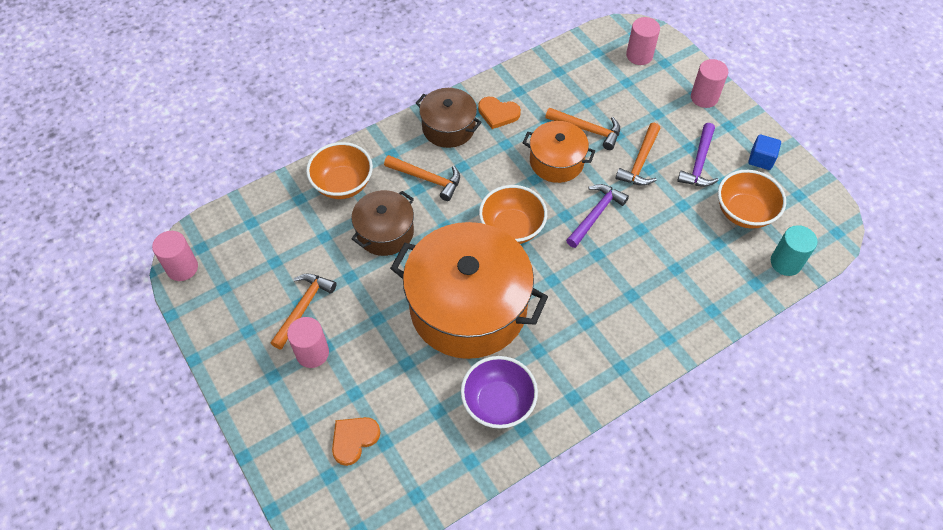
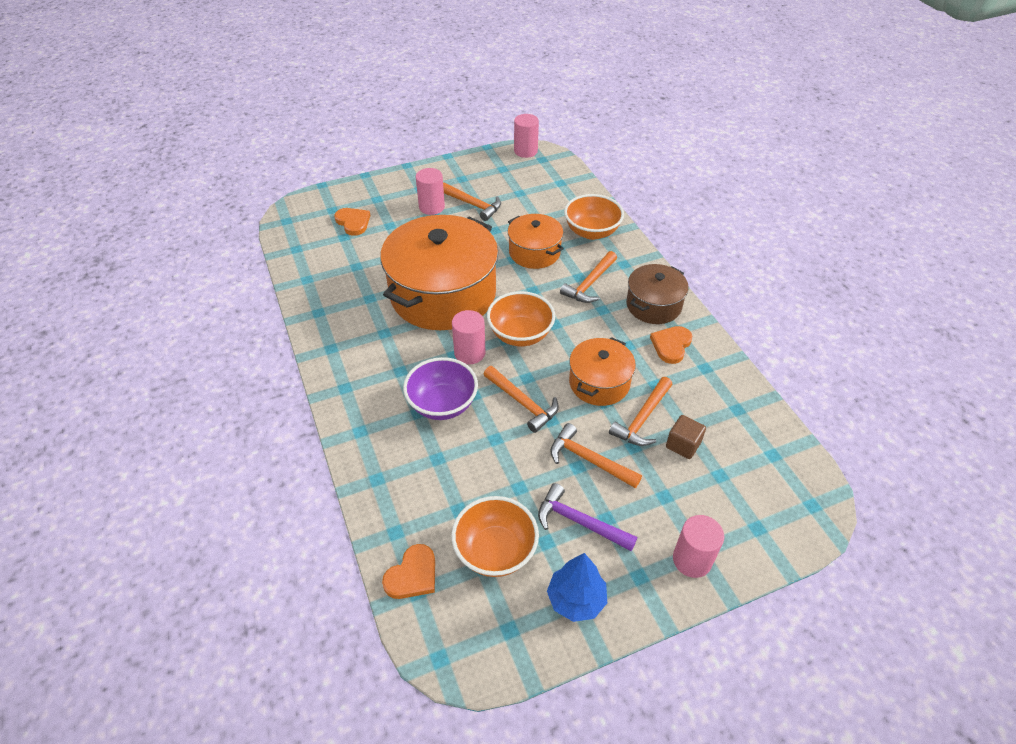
camera: 100 degrees right, 10 degrees down
(385, 232) = (534, 252): brown pot -> orange pot
(498, 403) = (347, 300): purple bowl -> purple bowl (442, 404)
(595, 214) = (522, 402): purple hammer -> orange hammer
(606, 104) = (683, 445): none -> brown cube
(639, 55) = (770, 500): pink cylinder -> pink cylinder (469, 353)
(761, 159) = (576, 599): blue cube -> blue tree
(786, 262) = (412, 575): turquoise cylinder -> orange heart

